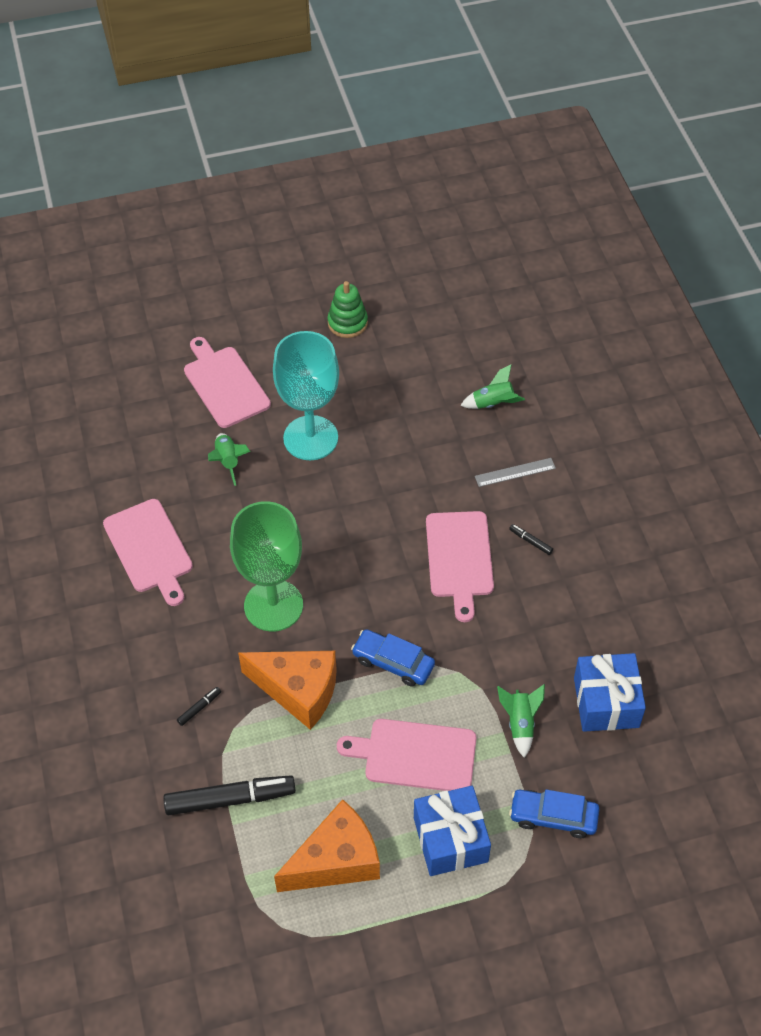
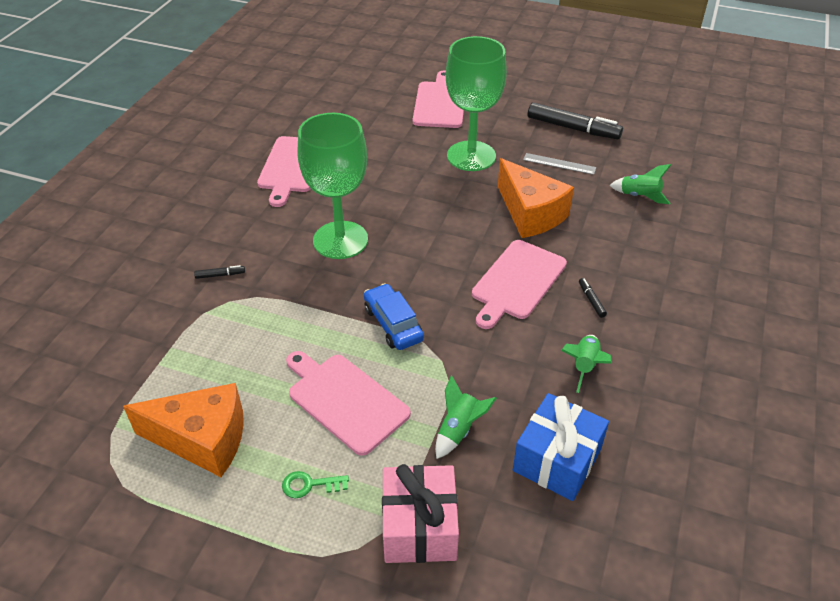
camera: 35 degrees right, 10 degrees down
(228, 462) = (397, 144): green rocket -> green rocket (584, 366)
(229, 799) = (175, 346): black marker -> black marker (572, 128)
(298, 691) = (301, 303): orange cheese -> orange cheese (530, 214)
(310, 438) = (471, 156): turquoise goblet -> green goblet
(347, 323) = (564, 105): green stacking toy -> none
(450, 839) = (310, 485): blue gift -> green key
(515, 472) = (619, 247): grey ruler -> grey ruler (559, 164)
(553, 817) = (419, 527): blue car -> pink gift

